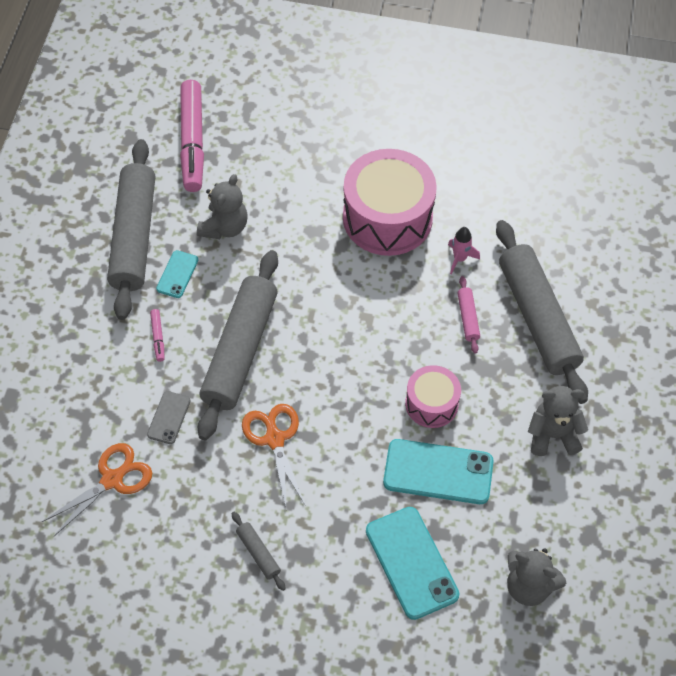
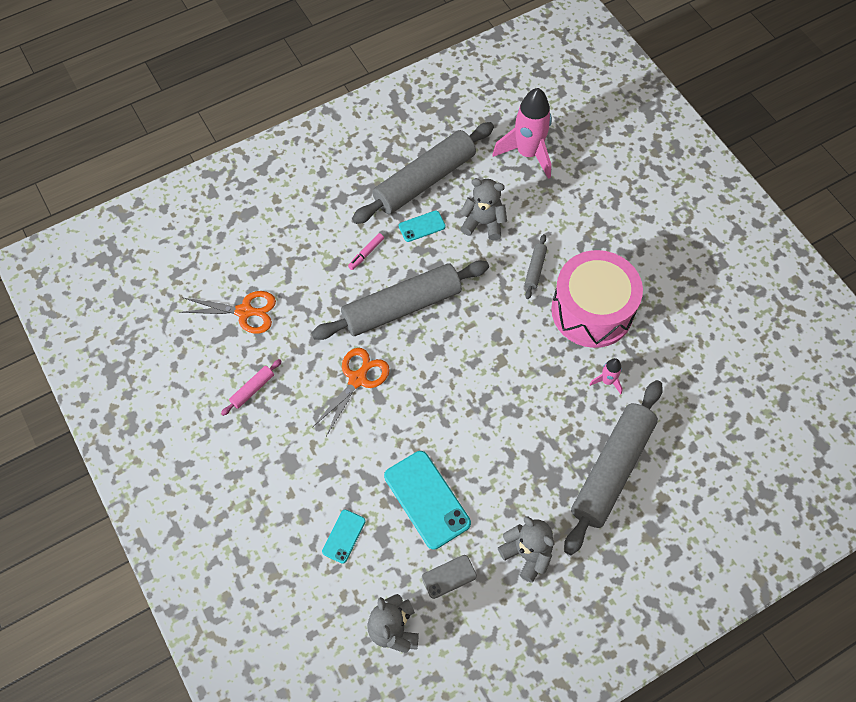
camera: 50 degrees right, 5 degrees up
(169, 418) = (316, 306): grey phone -> grey phone (449, 576)
(192, 142) = (528, 153): pink marker -> pink rocket
(224, 227) = (483, 223): grey teddy bear -> grey teddy bear turned 150 degrees counterclockwise
(258, 553) = (268, 436): grey rolling pin -> grey rolling pin (535, 269)
(411, 563) = (344, 536): turquoise phone -> turquoise phone, size x0.53
(431, 404) = (475, 454): pink drum -> none
(468, 318) = (565, 424): pink rolling pin -> pink rolling pin (252, 389)

